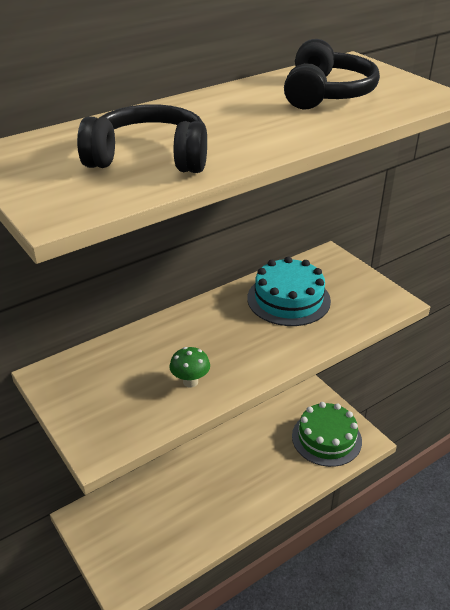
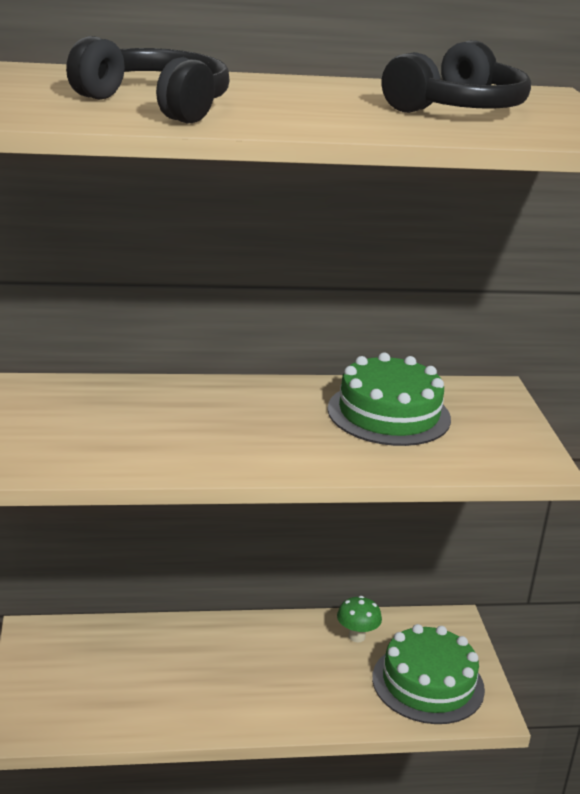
camera: 25 degrees right, 10 degrees down
(190, 382) = (178, 447): green mushroom -> green mushroom (356, 636)
(288, 299) = (389, 414): turquoise cake -> green cake

